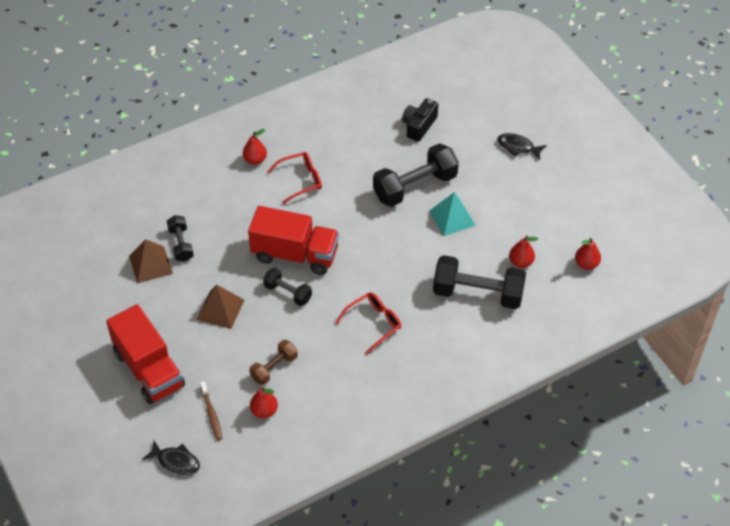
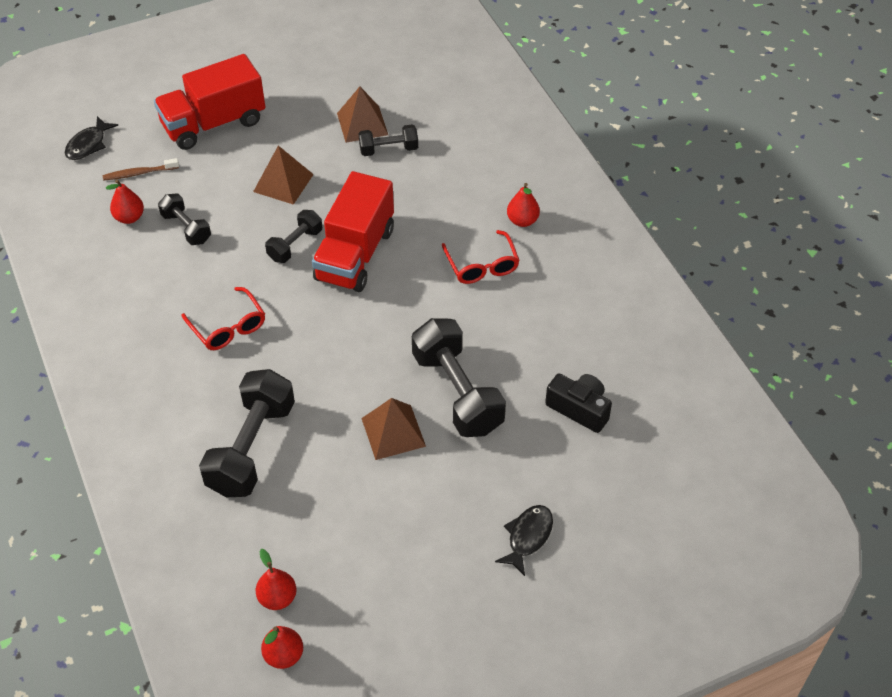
camera: 95 degrees right, 0 degrees up
(274, 368) = (186, 228): brown dumbbell -> black dumbbell
(452, 218) = (393, 432): turquoise pyramid -> brown pyramid
(521, 262) = (297, 509): red pear -> red pear (284, 655)

